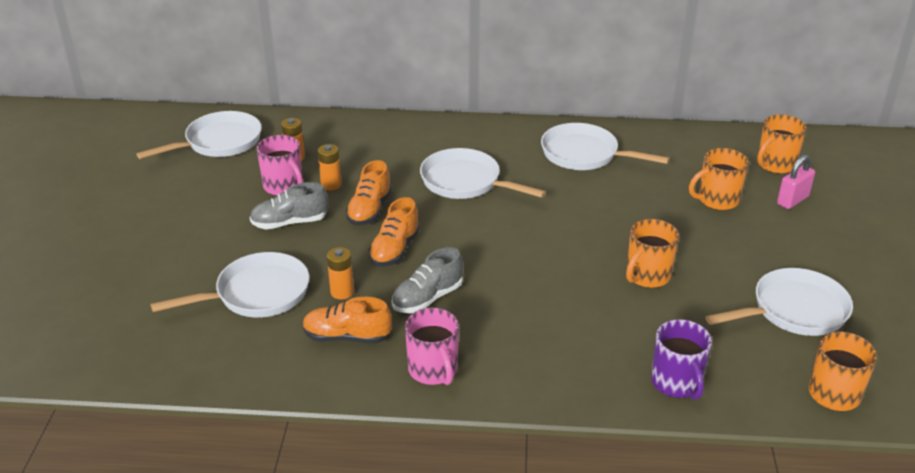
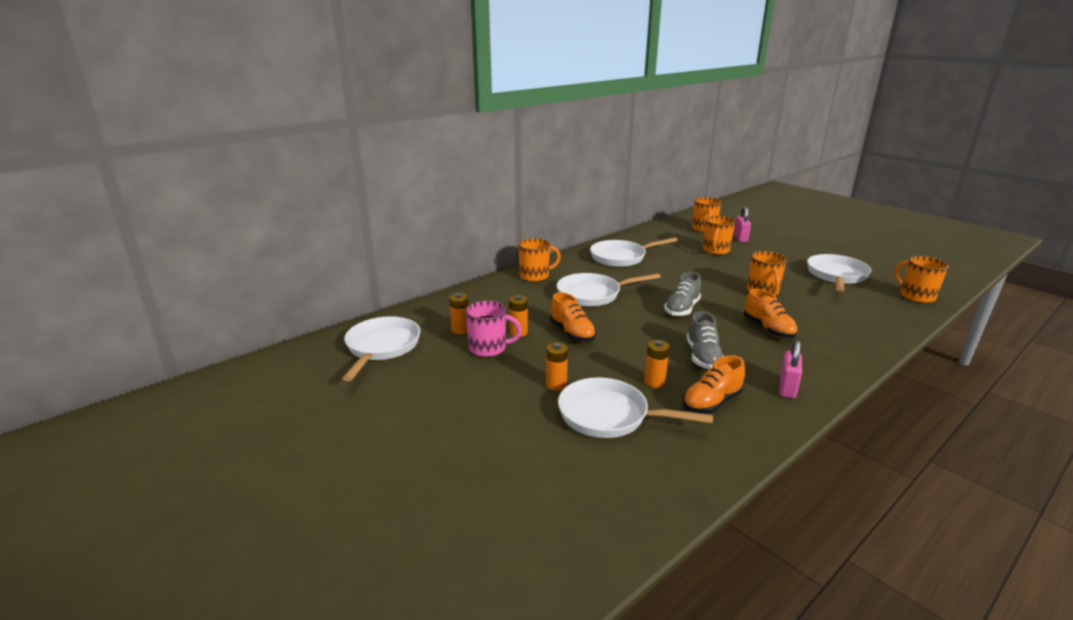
camera: 45 degrees left, 10 degrees down
(257, 294) = (609, 415): white pan -> white pan turned 90 degrees counterclockwise
(270, 247) = (556, 384): none -> orange battery
(290, 223) = (538, 365): grey shoe -> grey shoe (682, 309)
(395, 249) = (631, 344): orange shoe -> orange shoe (768, 329)
(433, 370) = (787, 388): pink mug -> pink padlock
(455, 134) = (535, 276): none -> orange mug
(676, 383) = (873, 326): purple mug -> none

